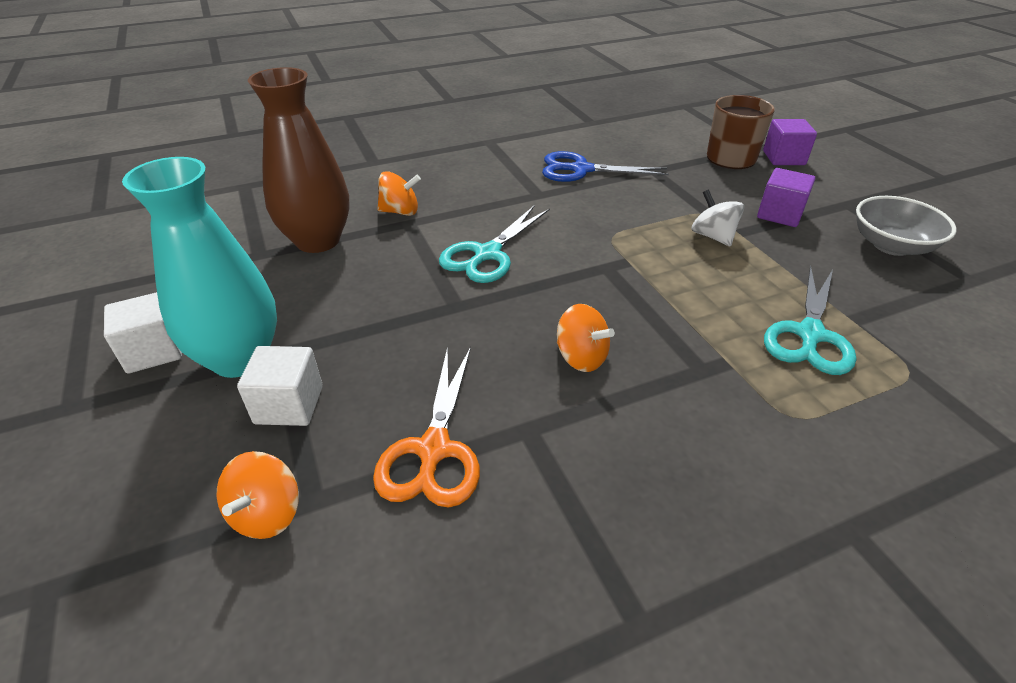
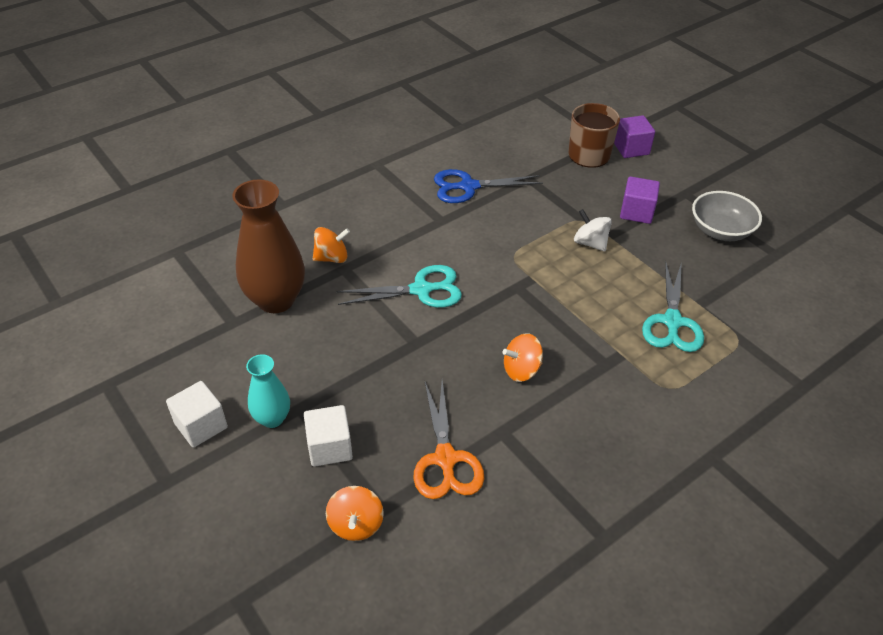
camera: 15 degrees left, 5 degrees up
(240, 358) = (272, 418): turquoise vase -> turquoise vase, size x0.55
(487, 254) = (421, 290): turquoise scissors -> turquoise scissors turned 120 degrees counterclockwise
(581, 357) = (521, 370): orange spinning top -> orange spinning top turned 135 degrees clockwise

